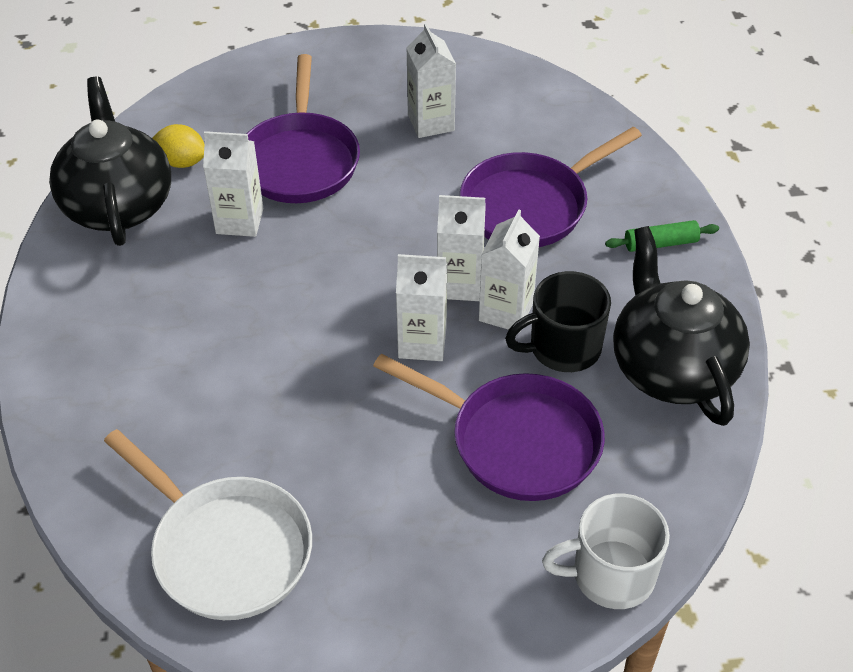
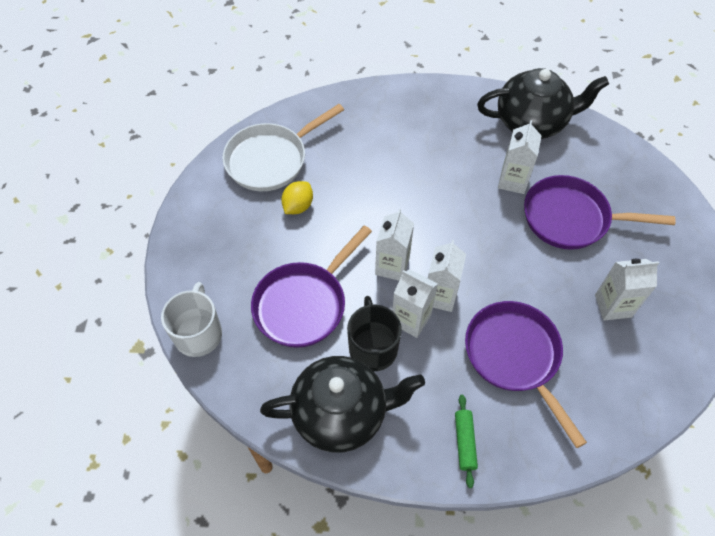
camera: 100 degrees right, 10 degrees up
(182, 162) = (571, 155): yellow lemon -> yellow lemon (298, 206)

